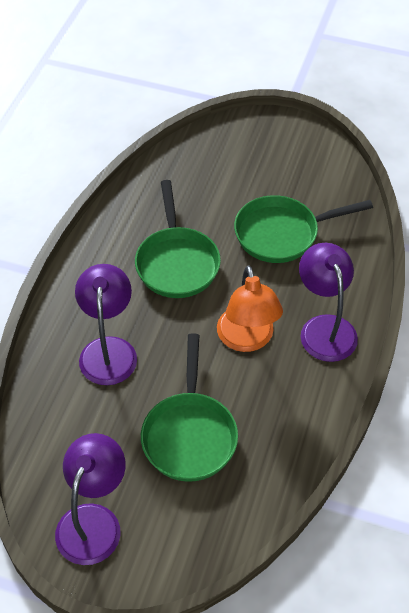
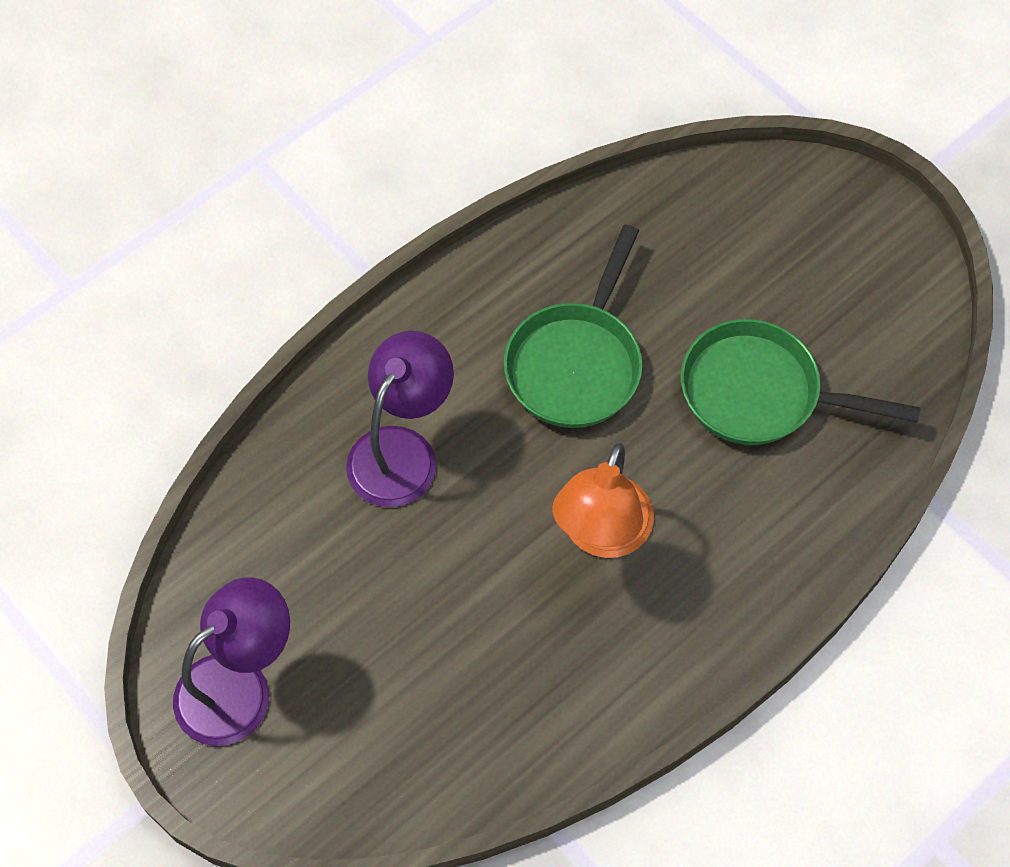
camera: 30 degrees right, 10 degrees up
(189, 435) = (434, 634): green pan -> none
(324, 328) = (724, 575): purple lamp -> none

